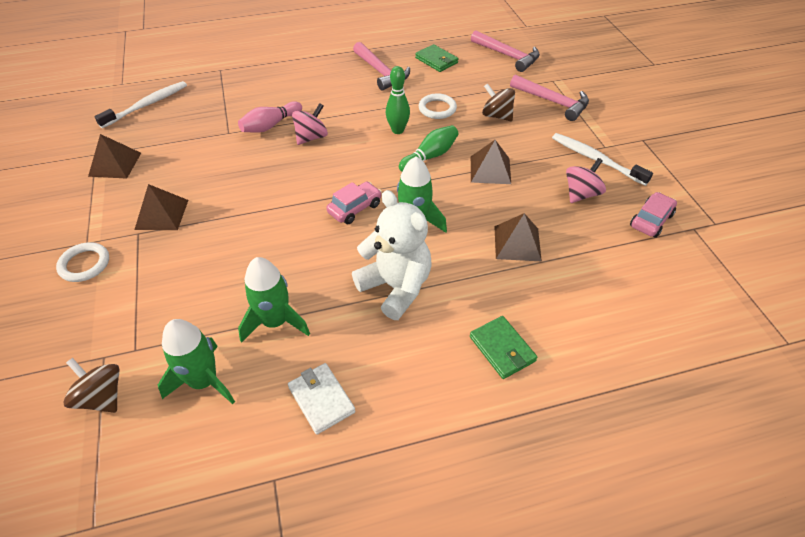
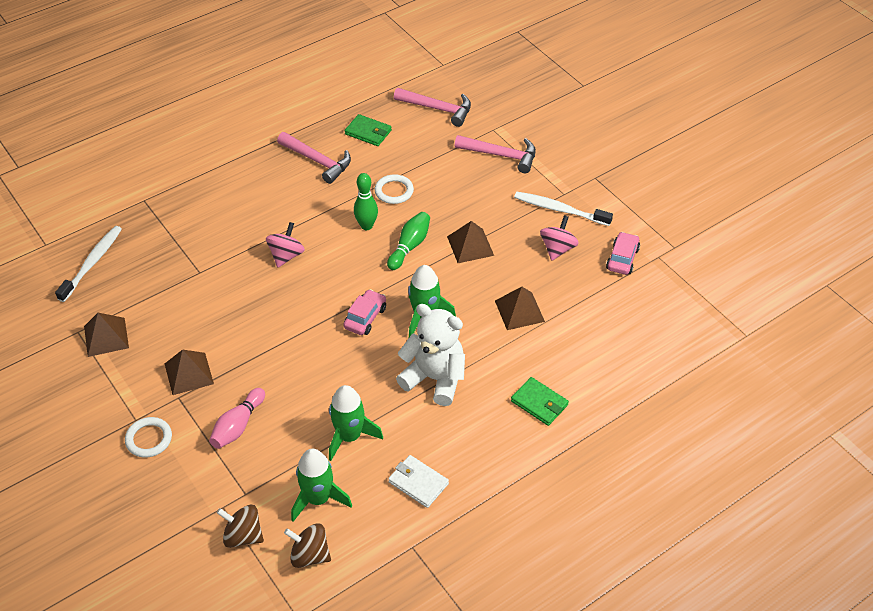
camera: 20 degrees left, 0 degrees up
(270, 125) = (238, 253): pink bowling pin -> pink bowling pin (238, 426)
(496, 116) = (454, 185): brown spinning top -> brown spinning top (310, 555)

